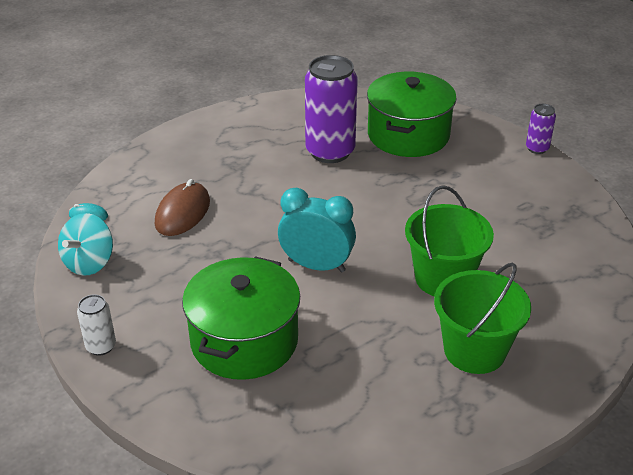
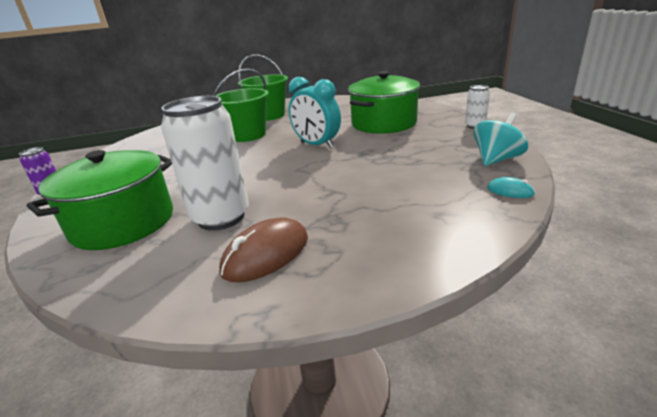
camera: 155 degrees left, 10 degrees down
(182, 213) = (407, 183): brown mouse -> brown mouse (266, 254)
(330, 152) = (221, 217): purple can -> white can

